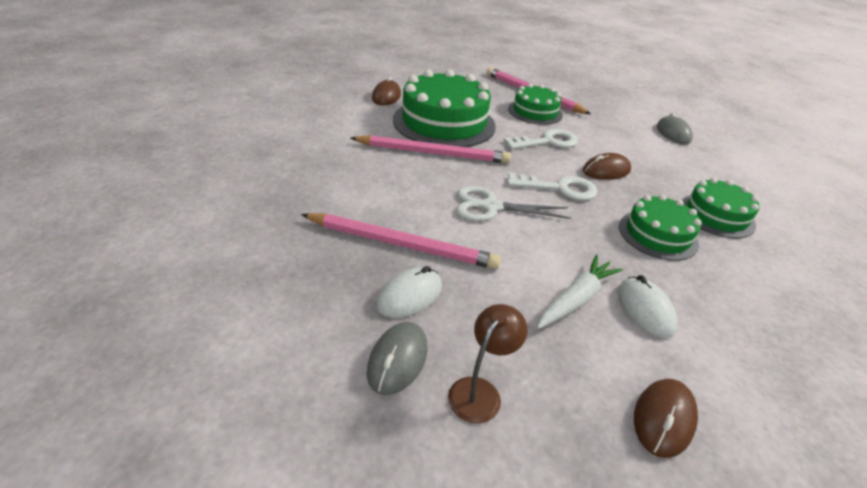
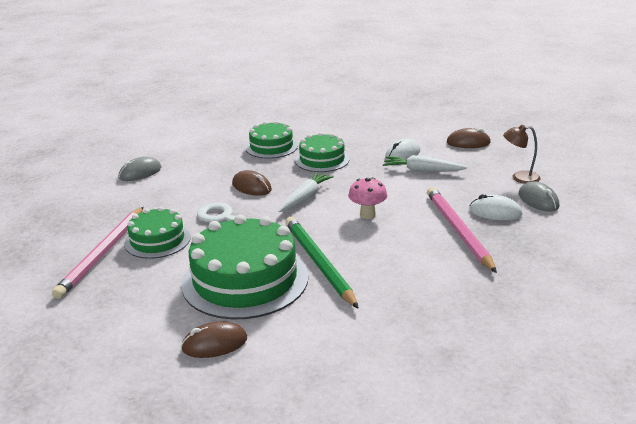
camera: 115 degrees left, 10 degrees down
(397, 360) = (538, 200): grey mouse -> grey mouse turned 75 degrees clockwise
(433, 153) = (318, 263): pink pencil -> green pencil
(491, 207) = (367, 215): white scissors -> pink mushroom
(559, 188) = (305, 198): white key -> white carrot

